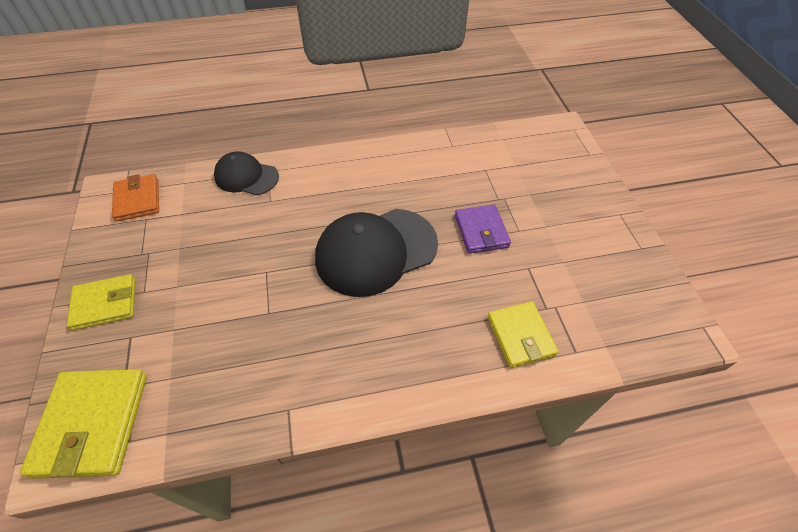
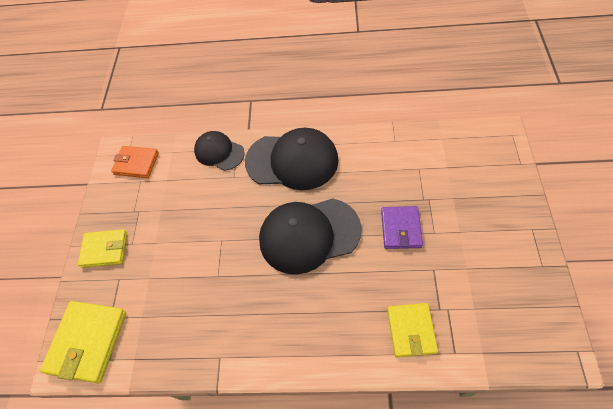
camera: 20 degrees right, 5 degrees up
(138, 200) = (136, 163): orange wallet -> orange wallet turned 75 degrees counterclockwise
(339, 177) = (292, 161): none -> black cap

